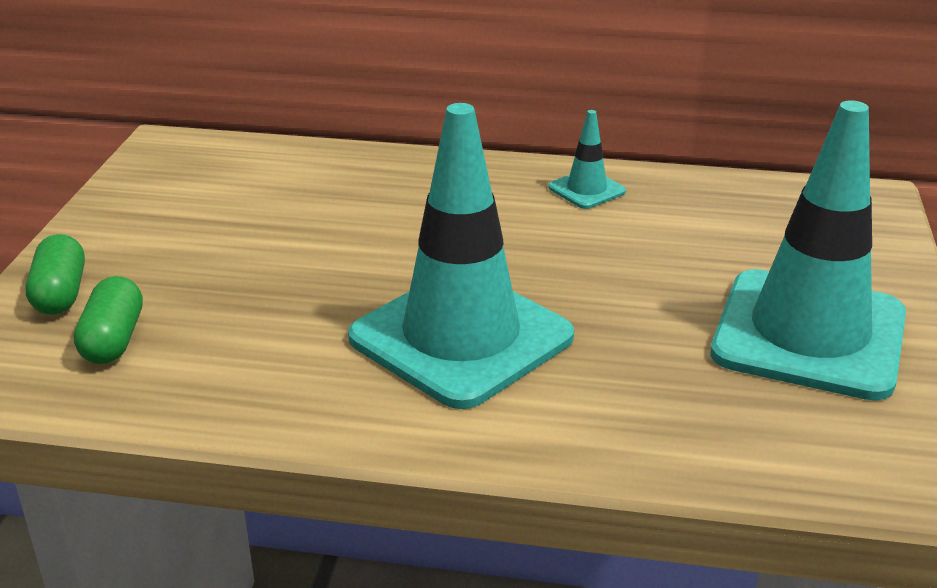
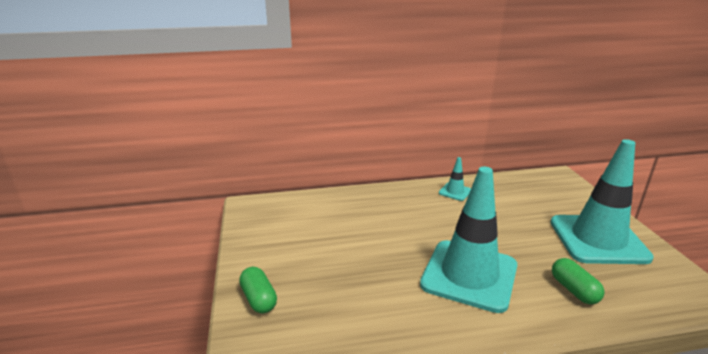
camera: 20 degrees left, 5 degrees down
(113, 340) = (308, 319): green capsule -> green capsule (574, 290)

